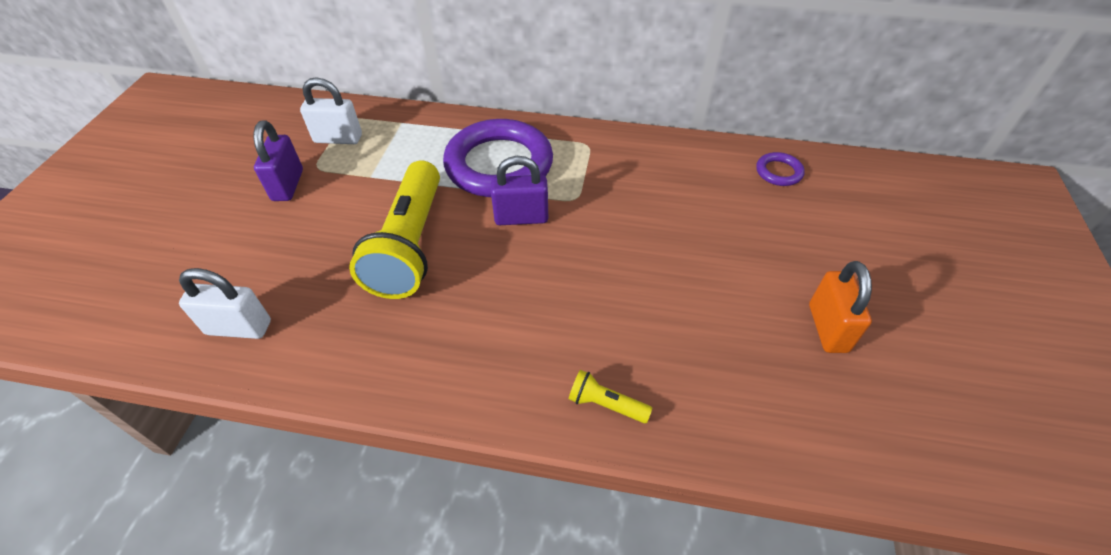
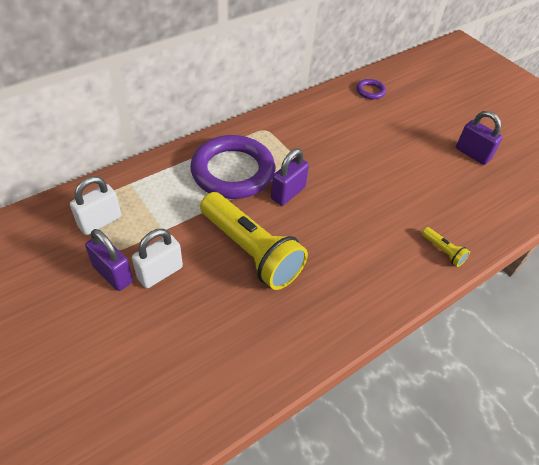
camera: 50 degrees left, 0 degrees up
(239, 327) = (223, 373): white padlock -> white padlock (160, 273)
(605, 404) = (443, 251): yellow flashlight -> yellow flashlight turned 105 degrees counterclockwise
(827, 328) = (472, 154): orange padlock -> purple padlock

